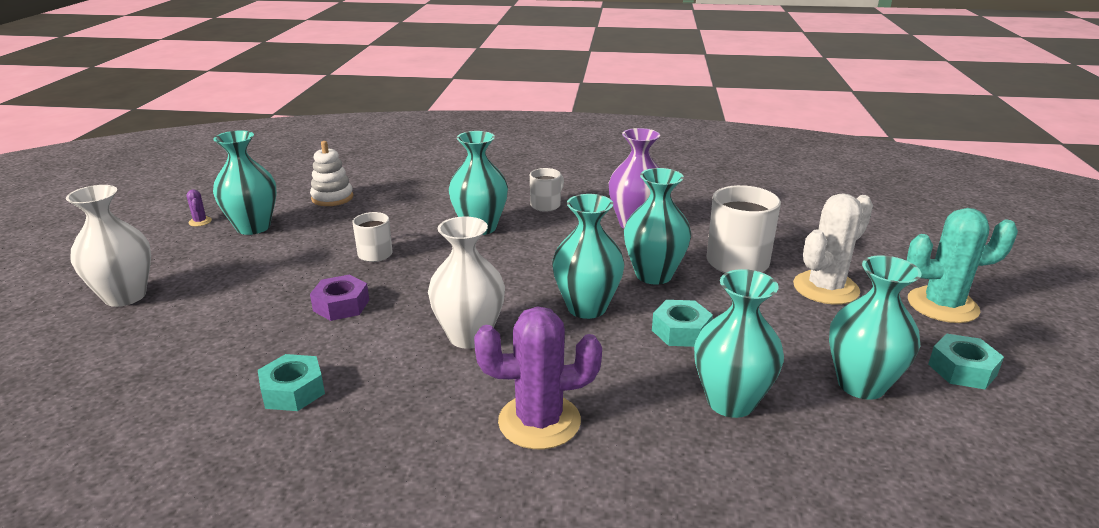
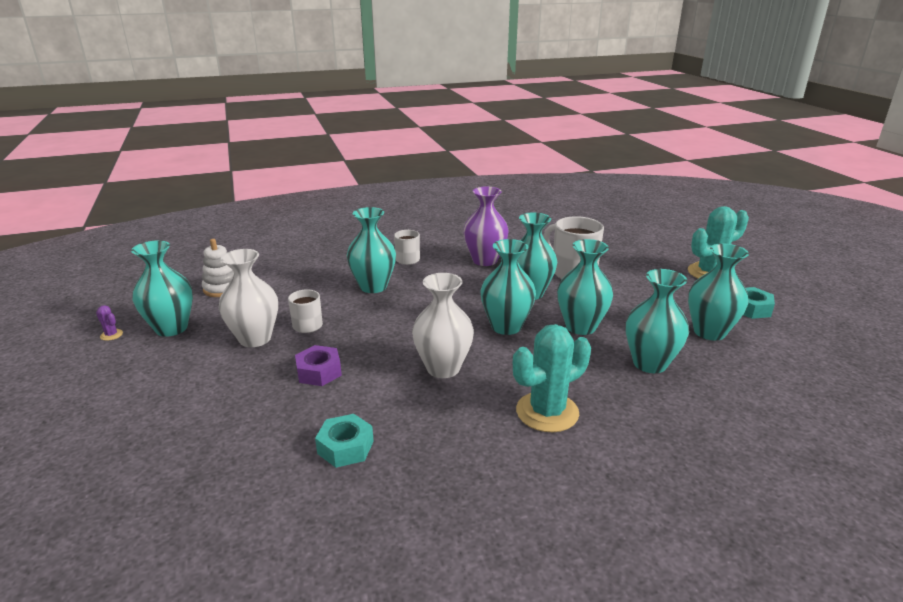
camera: 25 degrees left, 0 degrees up
(125, 296) = (103, 417): white vase -> white vase (255, 339)
(539, 421) = (547, 412): purple cactus -> turquoise cactus
(681, 331) = (580, 327): turquoise nut -> turquoise vase
(825, 288) = (640, 277): white cactus -> none

